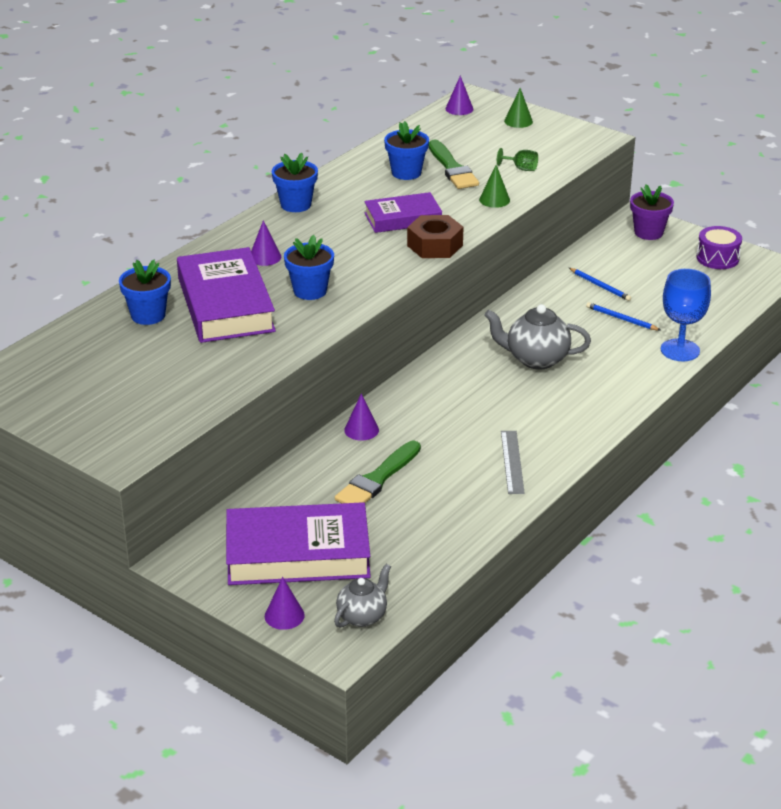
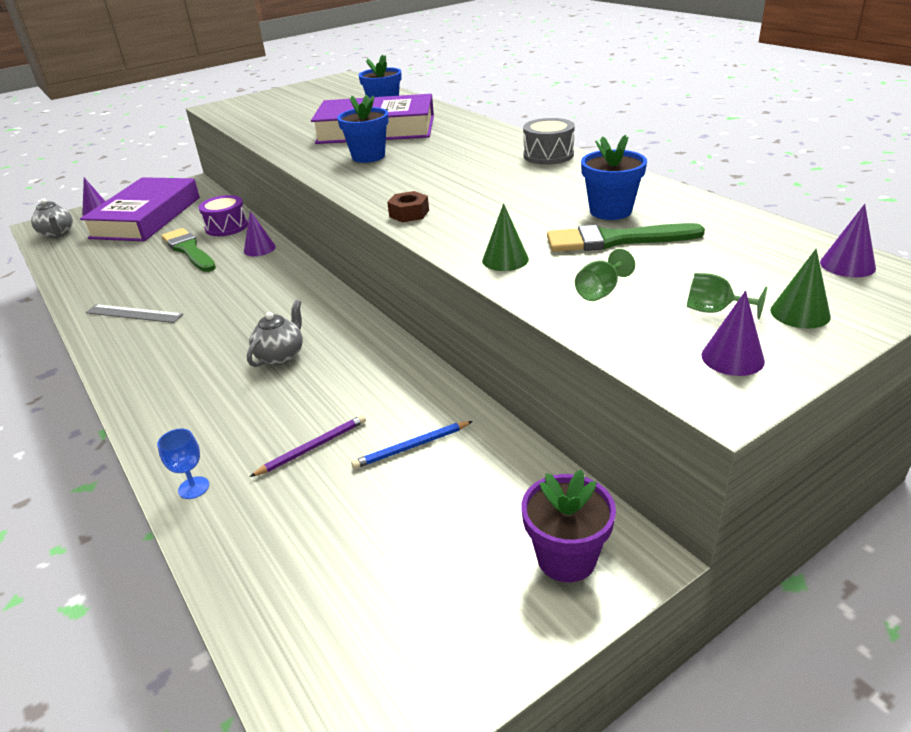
camera: 110 degrees right, 0 degrees up
(265, 257) = (446, 142): purple cone -> purple cone (732, 358)
(296, 205) = (548, 155): blue flower pot -> grey drum
(403, 218) = (486, 201): purple book -> none
(435, 245) = (409, 213): brown nut -> brown nut, size x0.59
(526, 140) = (714, 310): none -> green goblet
(536, 359) = (281, 356): grey teapot -> grey teapot, size x0.65
(621, 319) = (312, 447): blue pencil -> purple pencil
(680, 350) = (193, 488): blue goblet -> blue goblet, size x0.49
(717, 258) = (428, 643): purple drum -> purple drum (226, 227)

